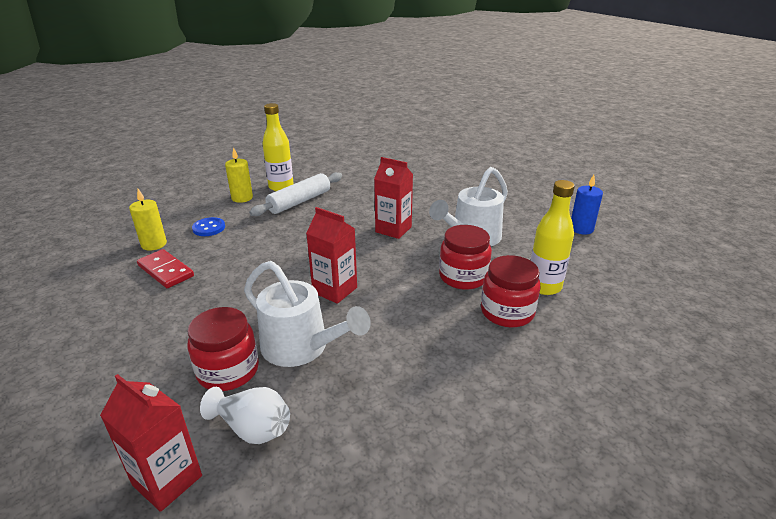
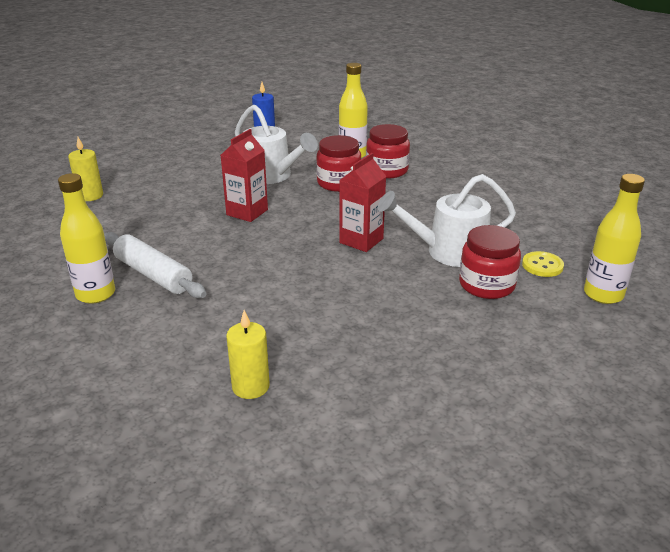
camera: 90 degrees left, 0 degrees up
(166, 271) = (324, 358): red domino -> none
(167, 480) = (603, 294): red carton -> yellow bottle
(209, 228) = (212, 342): blue button -> none
(242, 198) = (119, 326): yellow candle -> yellow candle (90, 196)
(252, 428) = (542, 266): white vase -> yellow button
(302, 348) = (448, 252): white watering can -> white watering can turned 135 degrees counterclockwise

